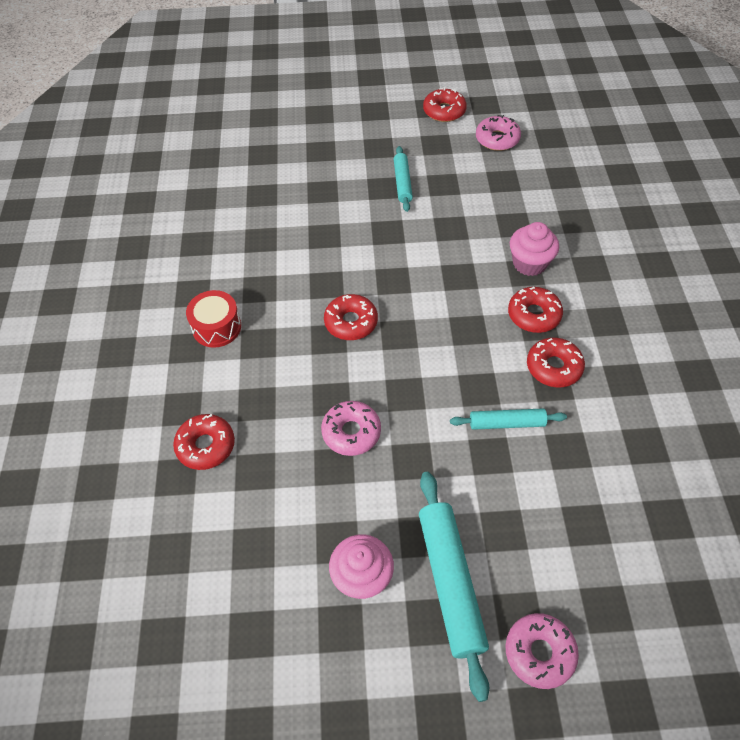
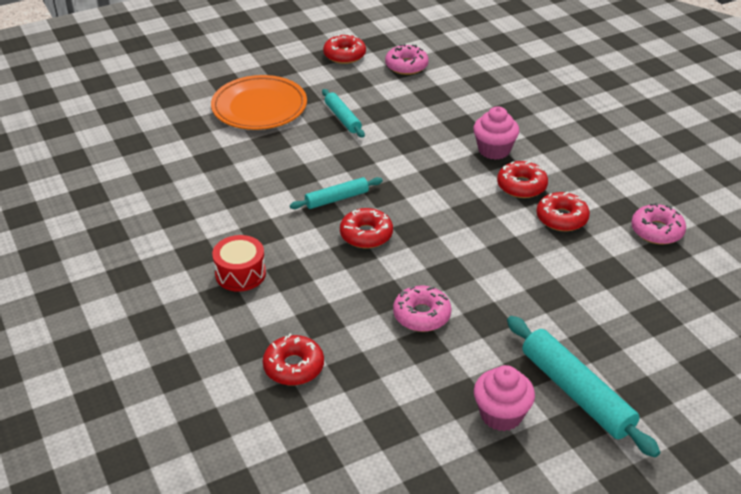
camera: 25 degrees left, 15 degrees down
(333, 149) = (259, 107): none -> orange plate
(507, 423) = (549, 268): turquoise rolling pin -> turquoise rolling pin (337, 199)
(539, 652) = (676, 414): pink donut -> pink donut (657, 231)

